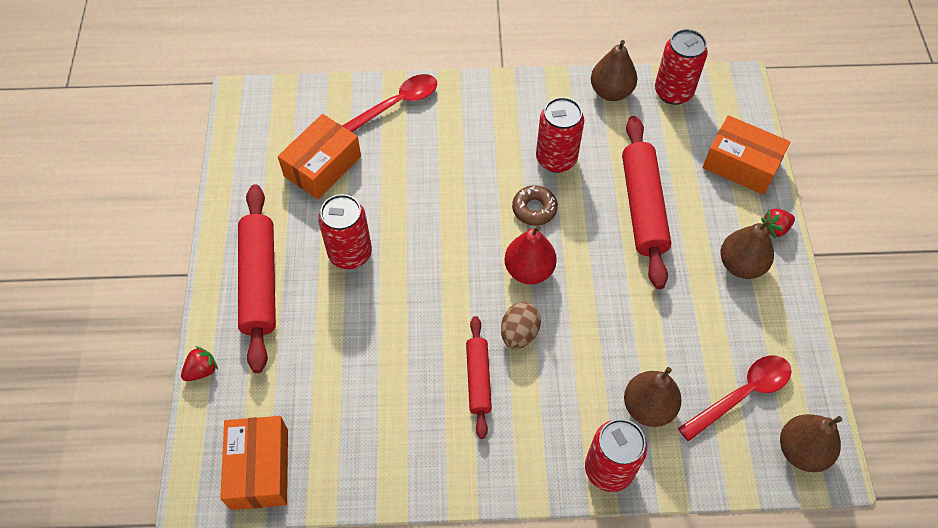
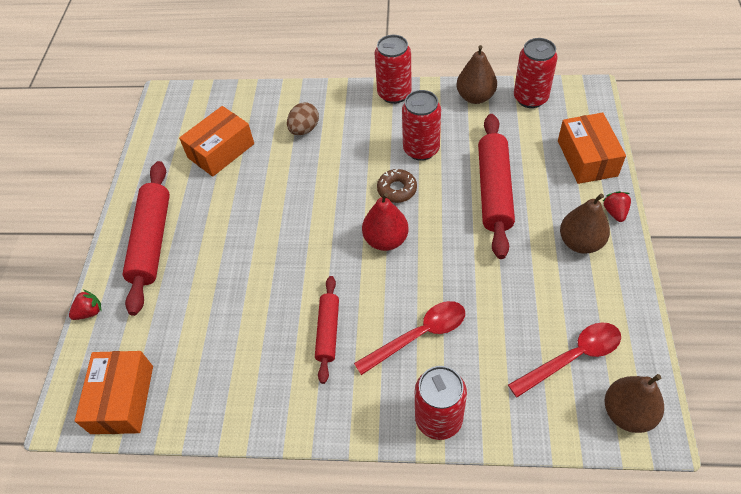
camera: 10 degrees right, 5 degrees down
(350, 253) = (232, 221): red can -> red can (394, 94)
(395, 105) = (289, 104): red spoon -> red spoon (419, 335)
(519, 333) = (370, 293): brown egg -> brown egg (304, 129)
(648, 407) = (482, 364): brown pear -> none
(741, 165) = (587, 158): orange box -> orange box turned 45 degrees clockwise
(775, 228) = (615, 212): red strawberry -> red strawberry turned 105 degrees clockwise

